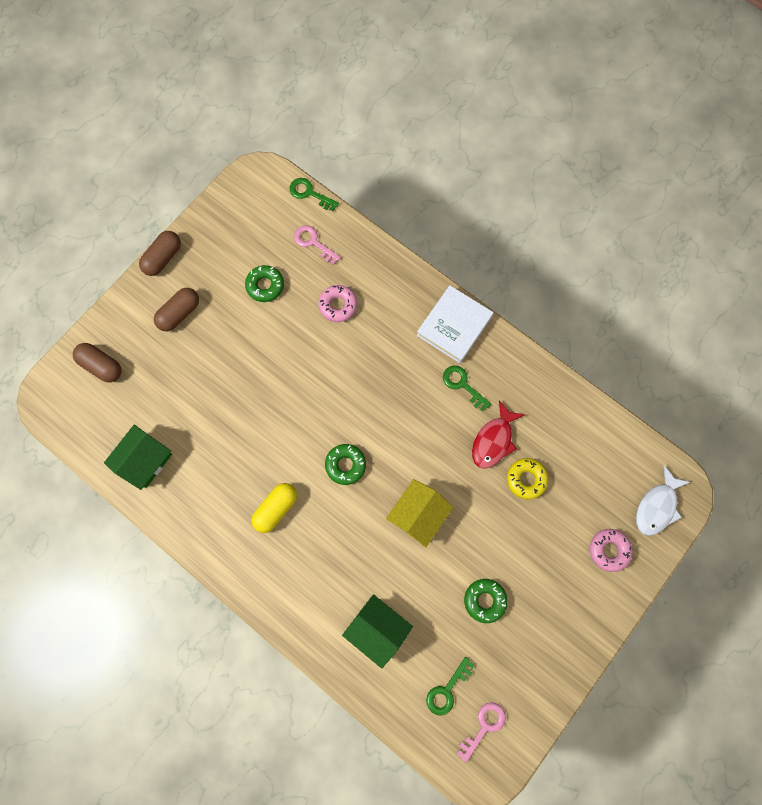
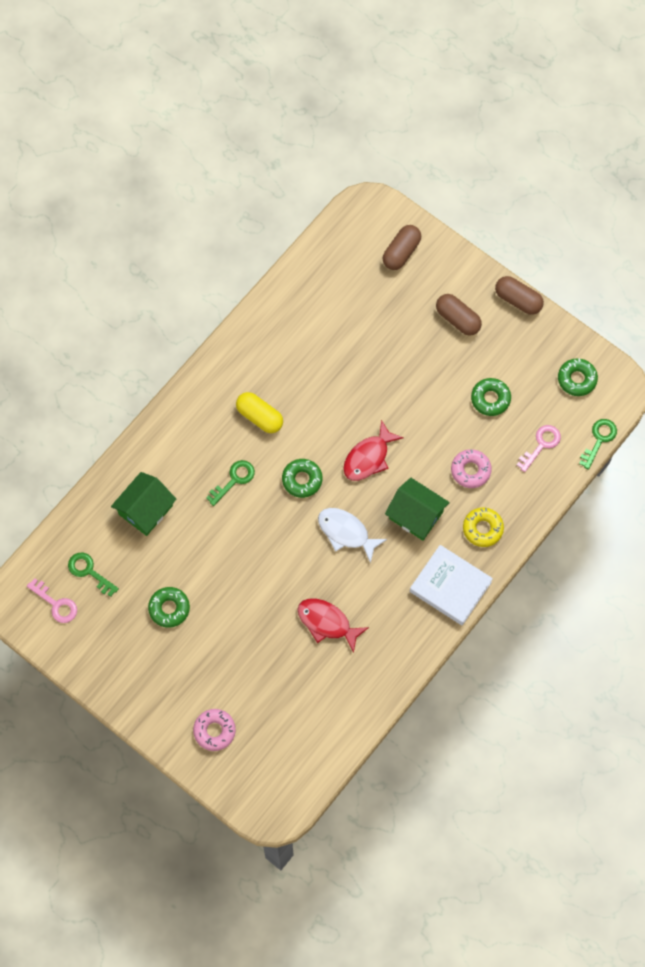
camera: 90 degrees right, 5 degrees down
(145, 461) = (307, 298): green house -> green house (416, 515)
(248, 209) = (577, 379): none -> green donut
(323, 399) = (368, 457): none -> red fish
(418, 515) = (252, 548): yellow house -> none
(462, 385) = (385, 594): green key -> green key (234, 480)
(526, 479) = (287, 653): yellow donut -> yellow donut (482, 529)
(657, 506) = (258, 783): white fish -> white fish (346, 532)

